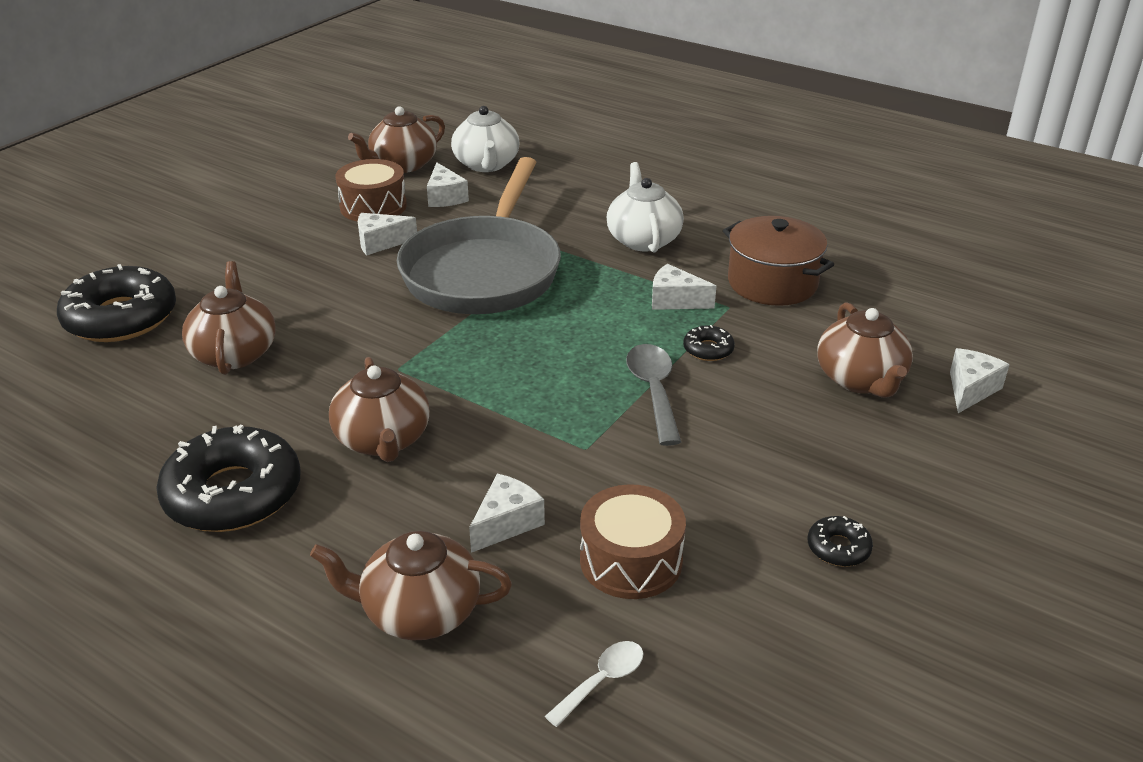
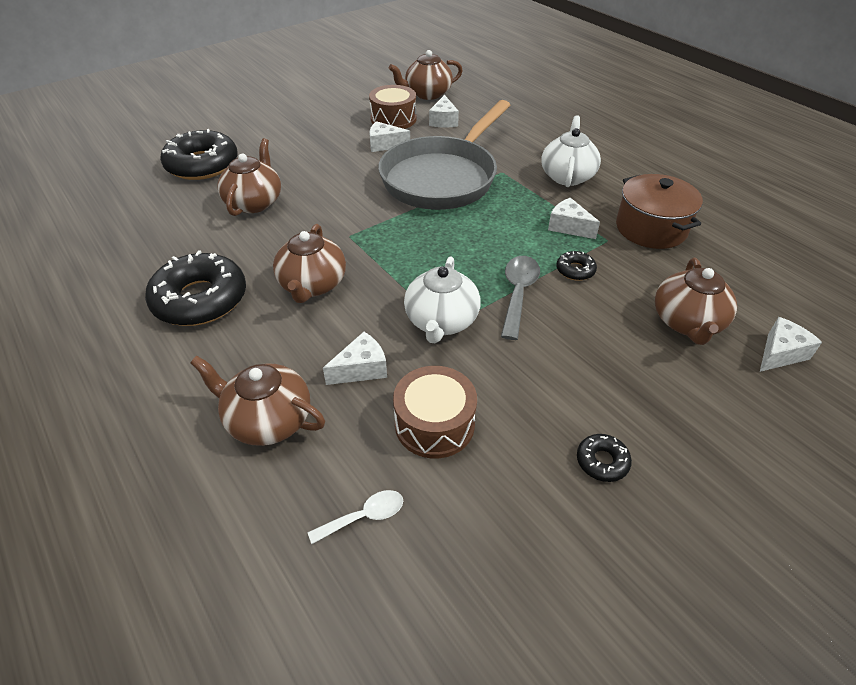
camera: 20 degrees right, 10 degrees up
(486, 164) = (483, 103): white teapot -> white teapot (441, 321)

